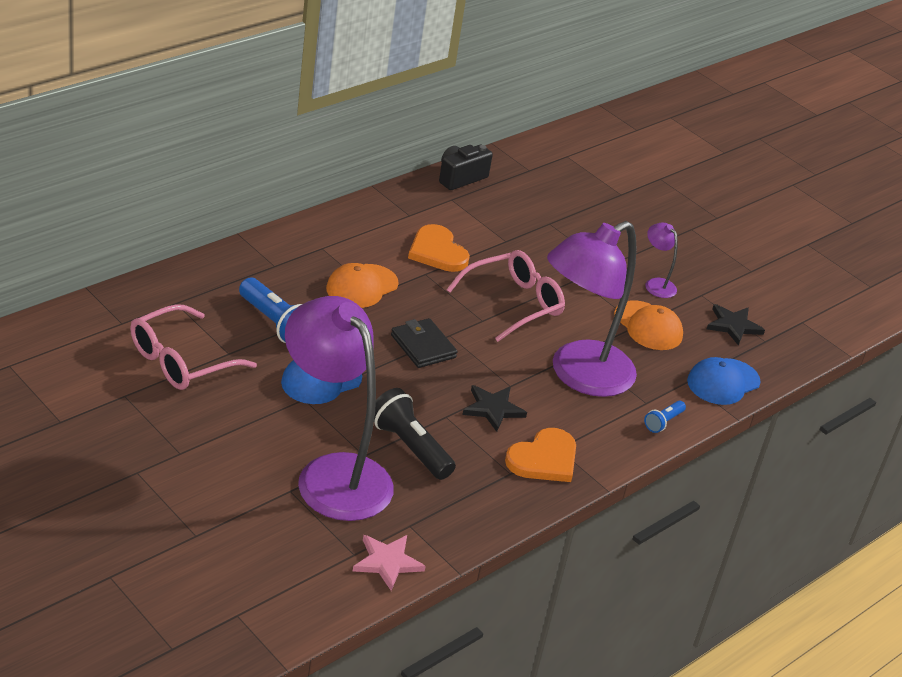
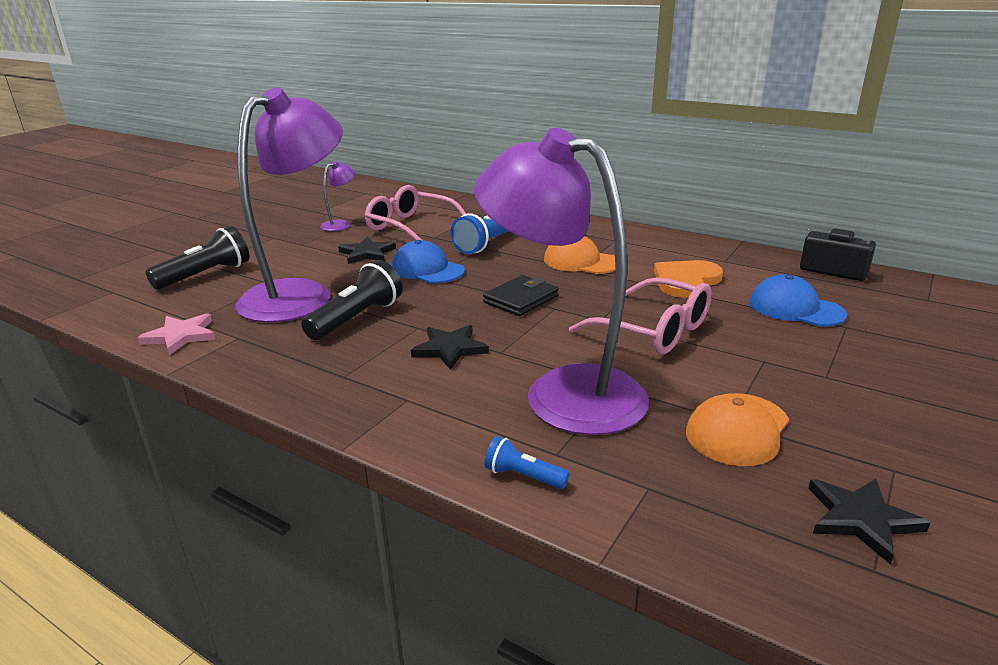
camera: 80 degrees right, 10 degrees down
(233, 538) = (205, 275): none -> black flashlight
(247, 410) = (367, 253): none -> black star
(544, 459) = (380, 392): orange heart -> none
(656, 284) = (850, 422): purple lamp -> purple lamp (340, 224)
(723, 382) = (686, 528): blue cap -> blue cap (795, 308)

